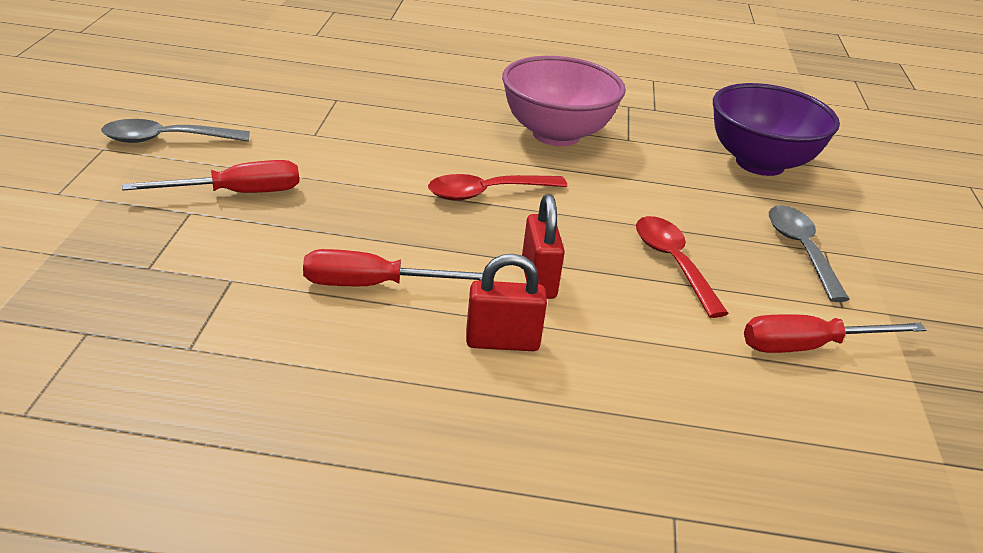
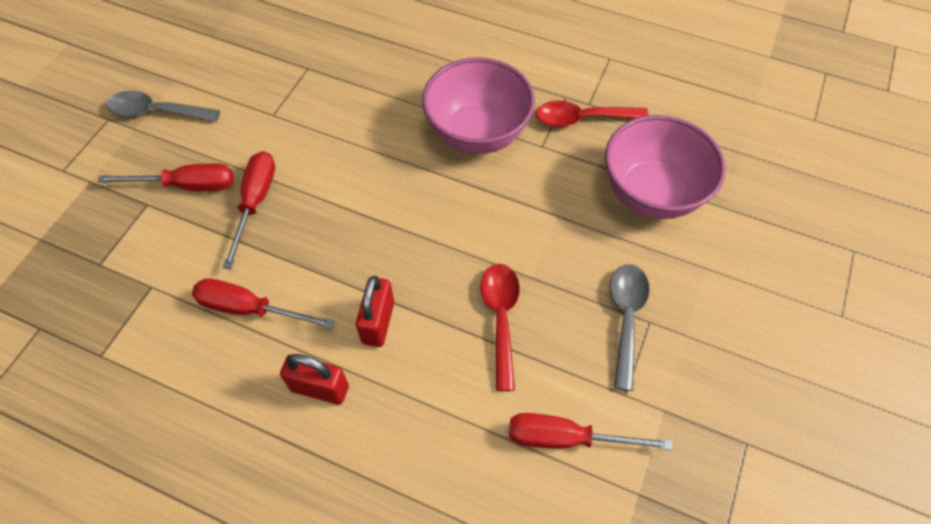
camera: 20 degrees right, 25 degrees up
(332, 200) = (255, 202): none -> red screwdriver
(487, 193) = (383, 207): red spoon -> red spoon (582, 119)
(760, 163) = (651, 194): purple bowl -> pink bowl

